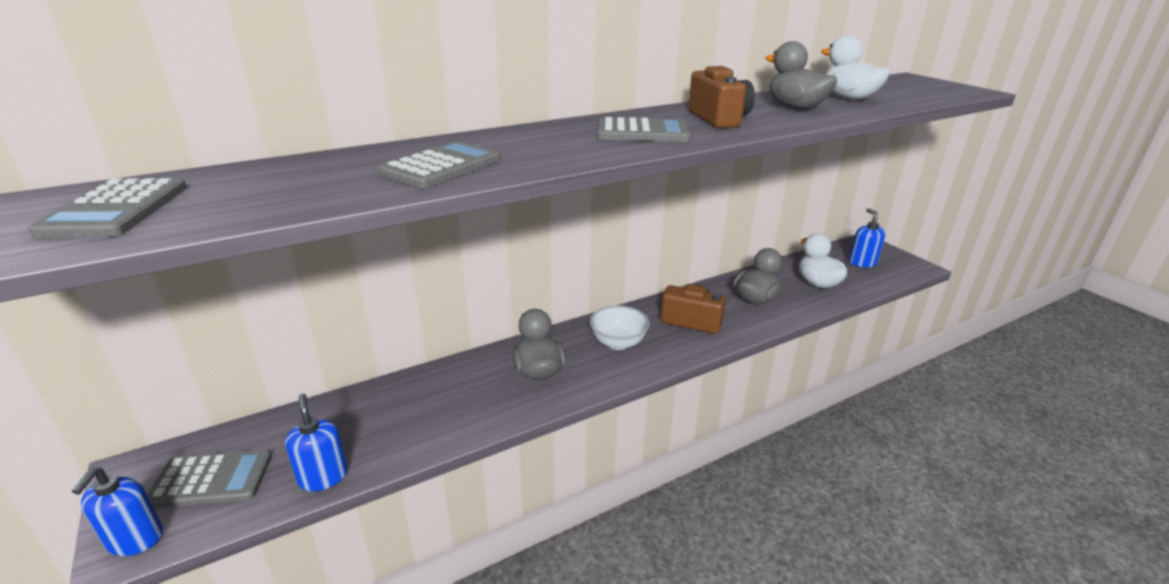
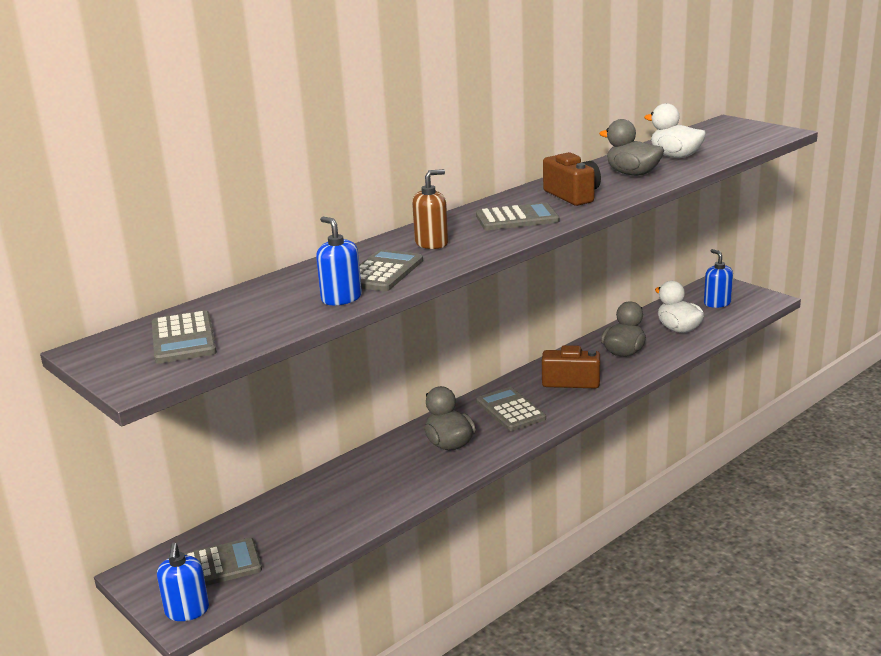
camera: 10 degrees left, 5 degrees down
(323, 477) = (309, 547): blue soap dispenser -> blue soap dispenser (341, 298)
(526, 144) = (432, 243): none -> brown soap dispenser
(618, 343) = (510, 410): white bowl -> grey calculator

